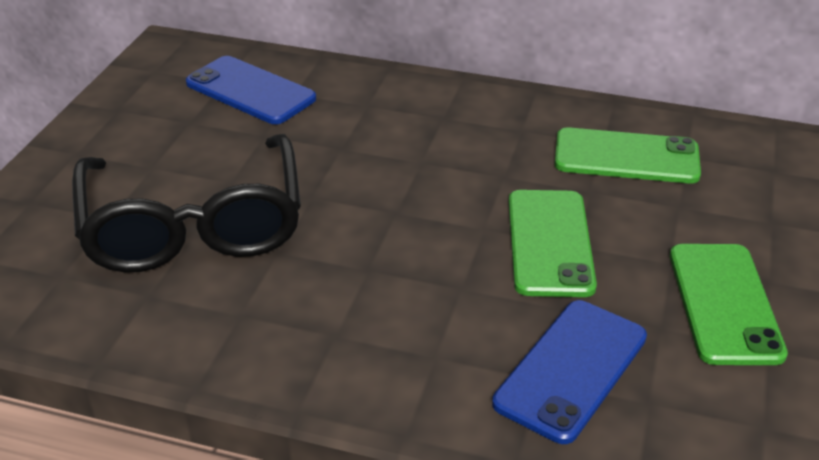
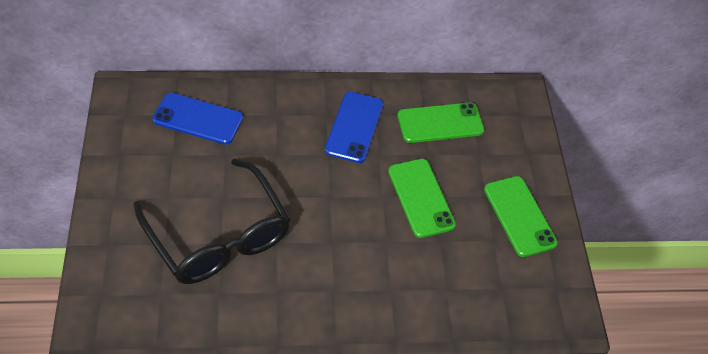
camera: 25 degrees left, 15 degrees up
(571, 370) = (460, 279): blue phone -> blue phone (354, 127)

